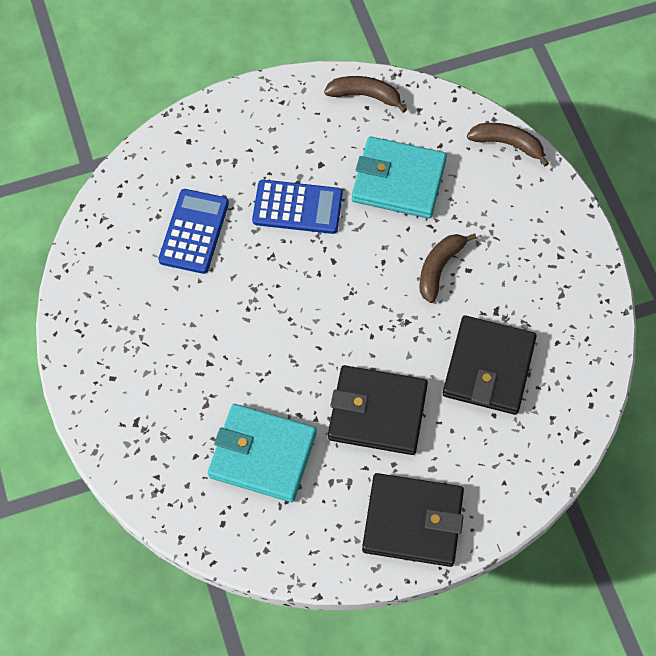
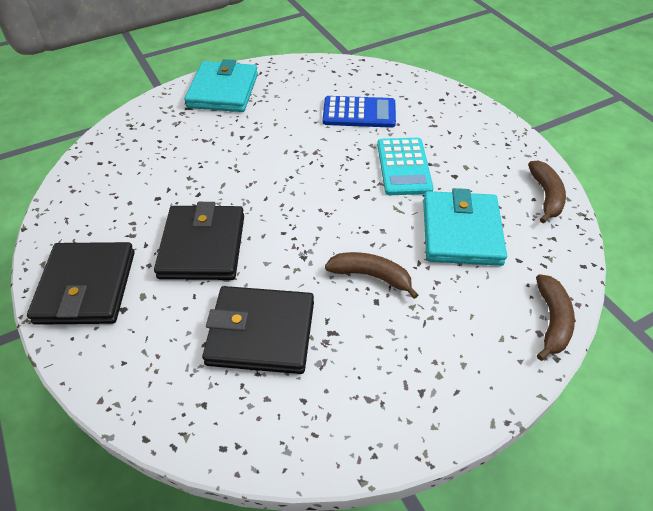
camera: 80 degrees right, 15 degrees down
(262, 455) = (159, 177): turquoise wallet -> turquoise wallet (223, 91)
(297, 207) = (403, 167): blue calculator -> turquoise calculator

